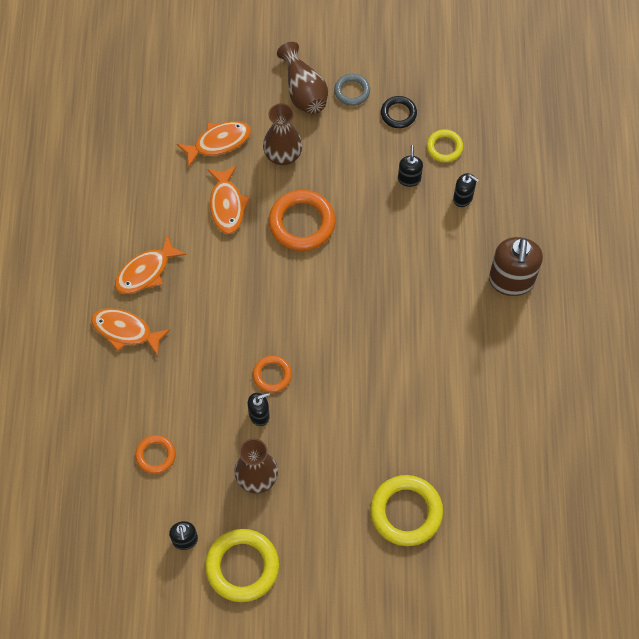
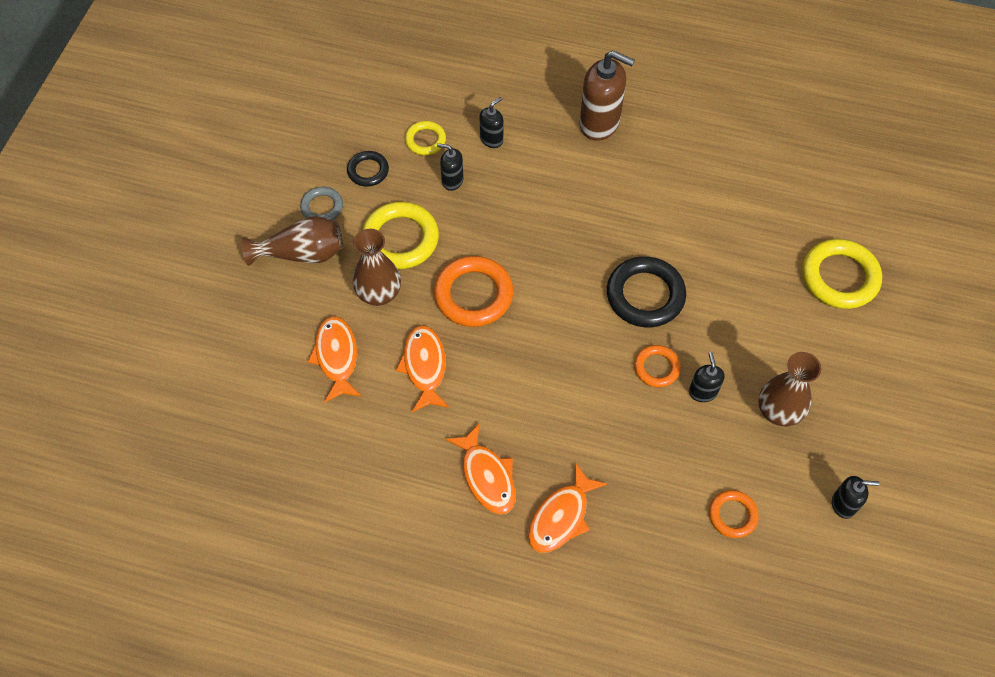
camera: 75 degrees left, 5 degrees down
(227, 205) = (425, 367): orange fish -> orange fish turned 105 degrees counterclockwise
(242, 566) = (882, 450): yellow ring -> yellow ring (400, 239)
(339, 353) = (645, 295): none -> black ring

